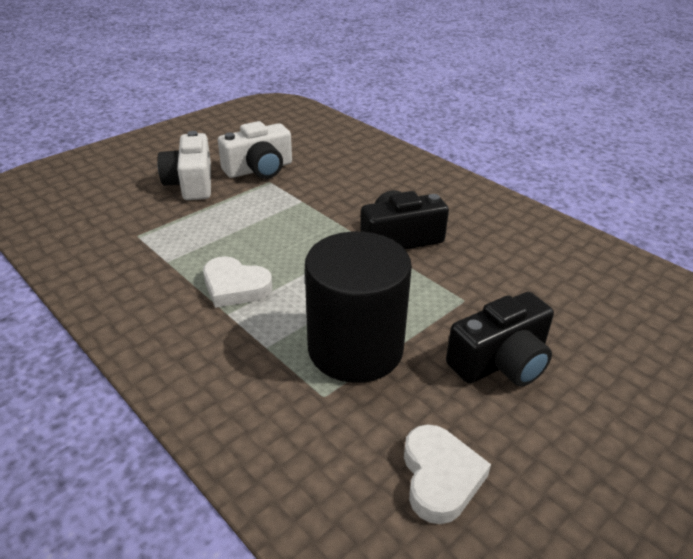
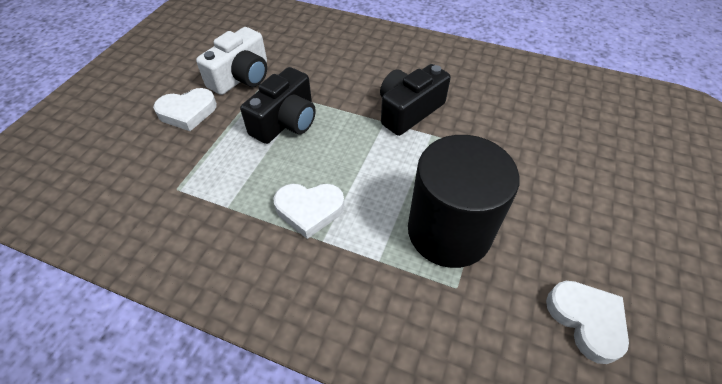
camera: 25 degrees left, 15 degrees up
(191, 183) = (187, 112): white camera -> white heart
(501, 361) = (556, 198): black camera -> black camera (285, 121)

